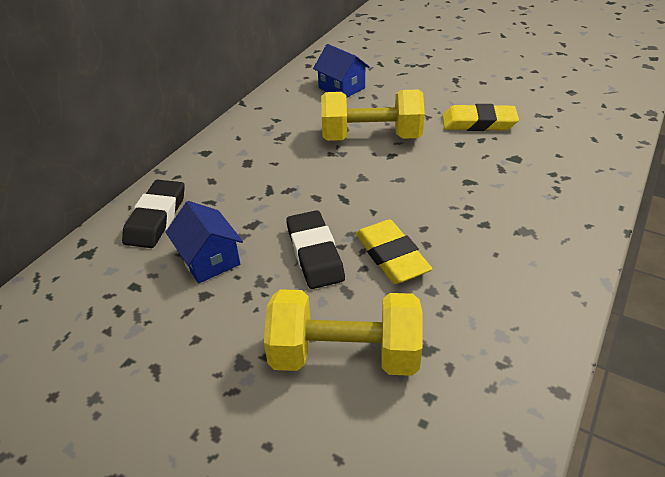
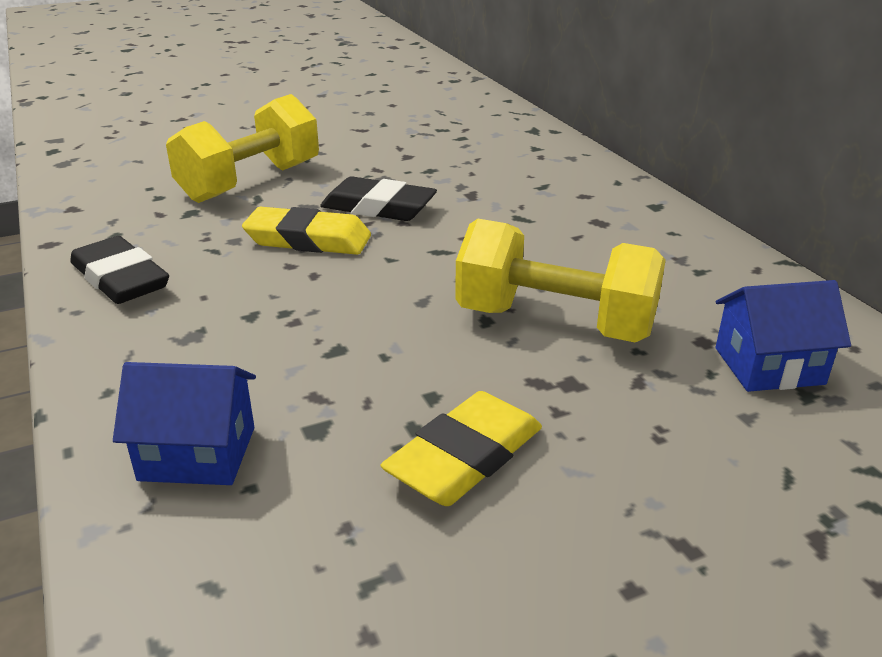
camera: 125 degrees right, 10 degrees down
(156, 218) = (548, 159): black eraser -> black eraser (120, 278)
(209, 259) = (448, 166): blue house -> blue house (197, 453)
(371, 137) = (555, 323): yellow dumbbell -> yellow dumbbell turned 75 degrees clockwise

